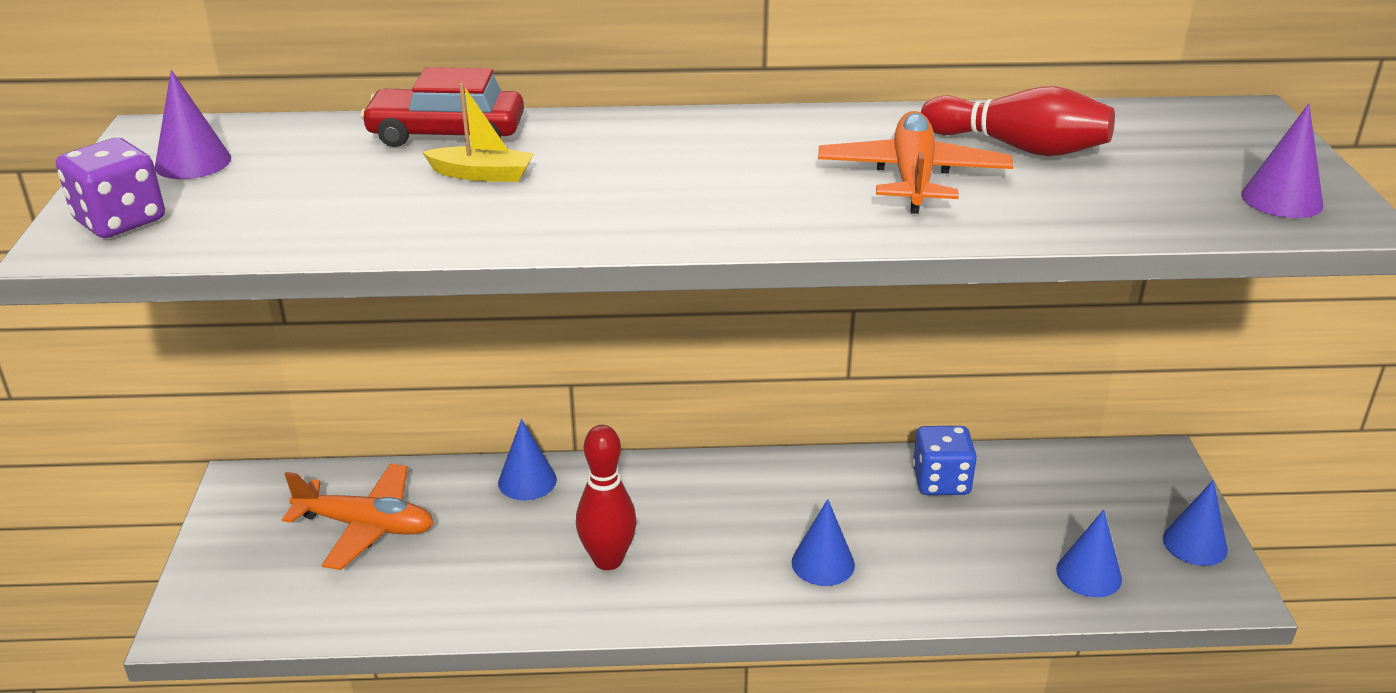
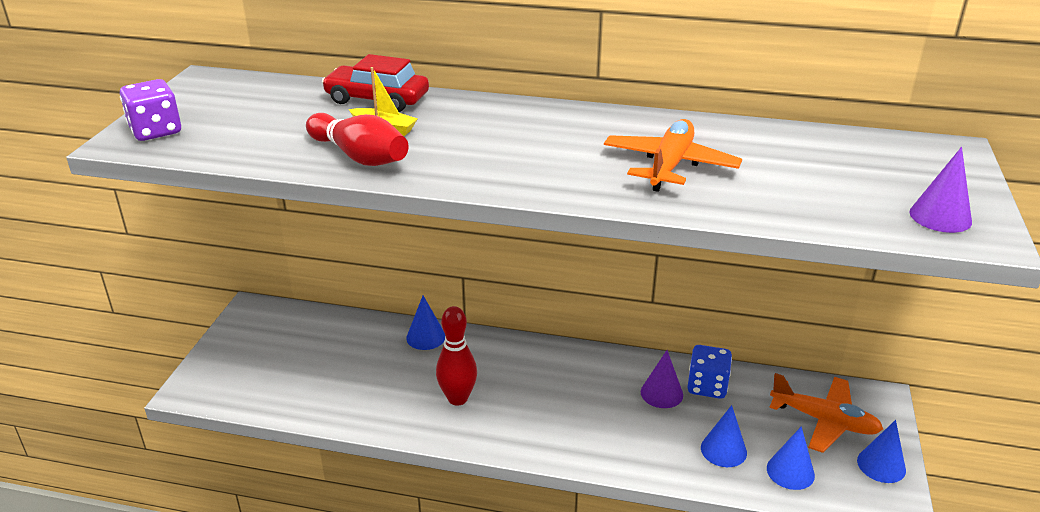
camera: 15 degrees right, 0 degrees up
(193, 162) = (216, 100): purple cone -> purple cone (661, 393)
(366, 526) = (315, 349): orange plane -> orange plane (824, 421)
(823, 563) = (600, 427): blue cone -> blue cone (723, 450)
(1018, 148) = (759, 154): red bowling pin -> red bowling pin (359, 156)

